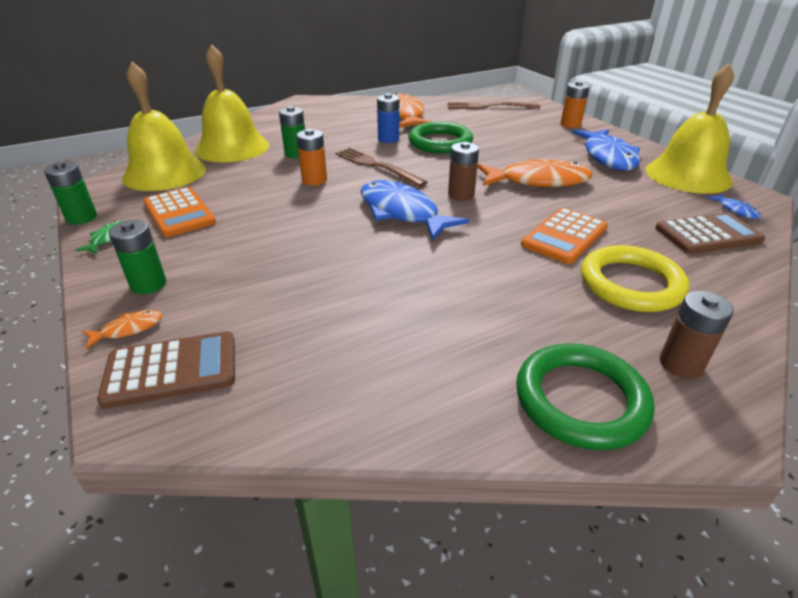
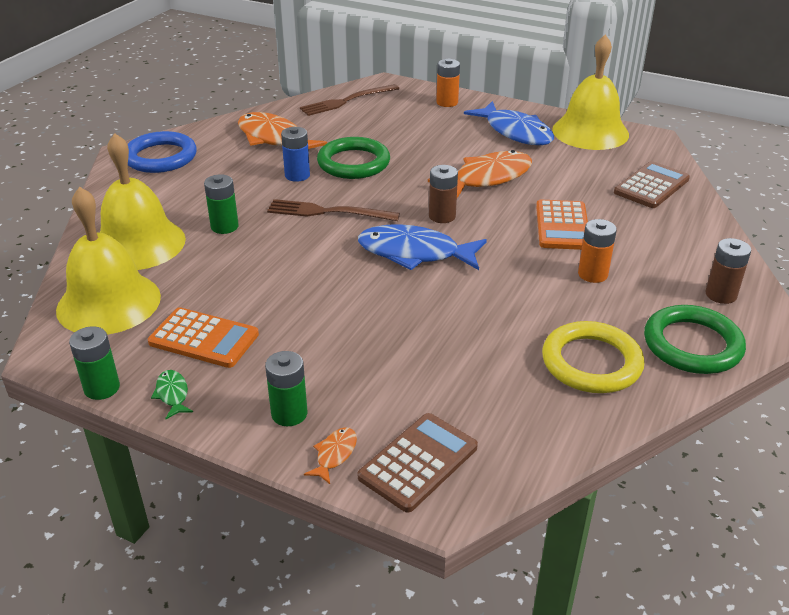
camera: 35 degrees left, 0 degrees up
(314, 180) = (288, 250): orange battery -> orange battery (592, 274)
(318, 107) = (161, 157): none -> blue ring
(631, 284) = (642, 248): yellow ring -> yellow ring (591, 362)
(735, 210) = (650, 156): blue fish -> none

